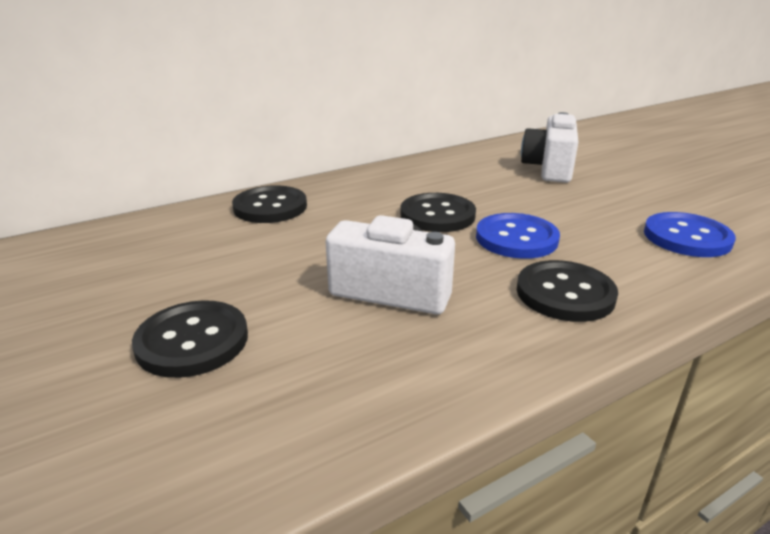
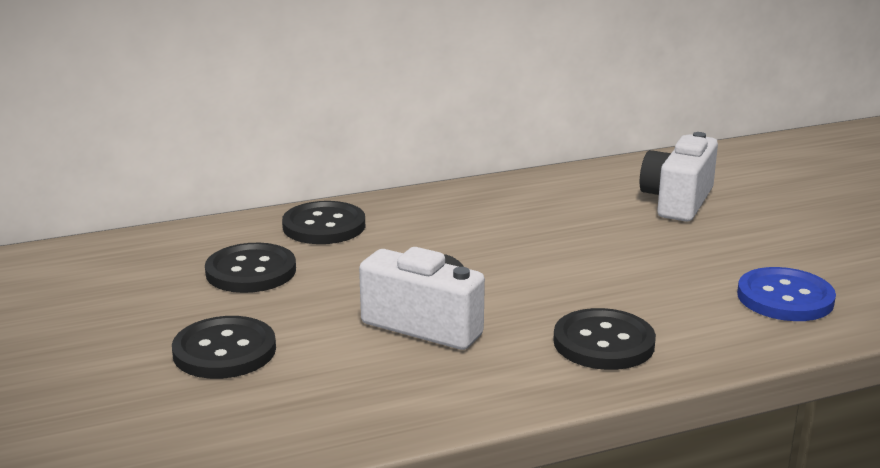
camera: 10 degrees right, 5 degrees down
(437, 215) = (509, 250): black button -> black button (251, 271)
(516, 238) = (585, 283): blue button -> none

